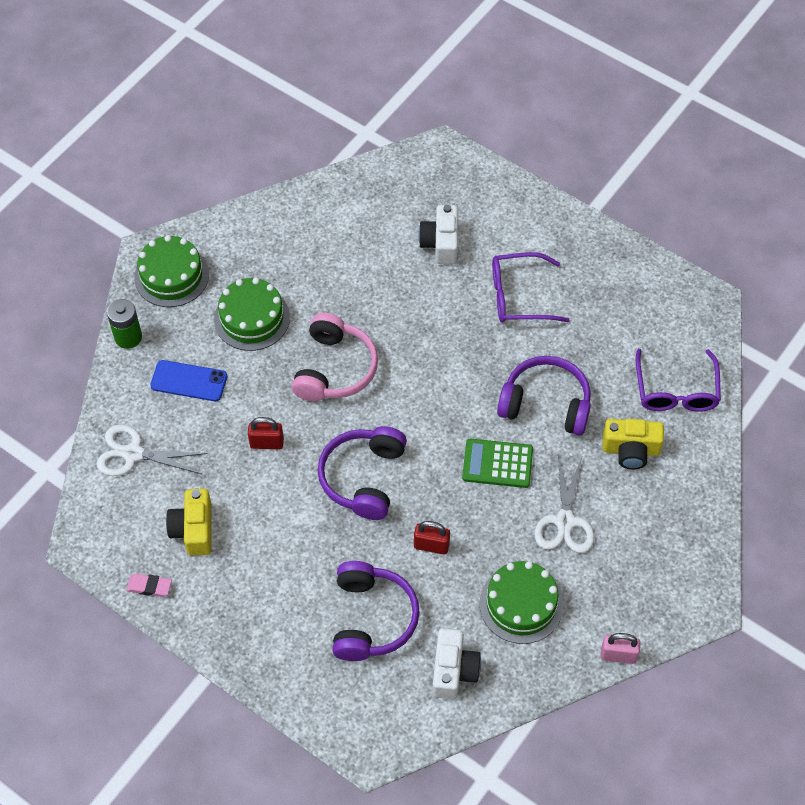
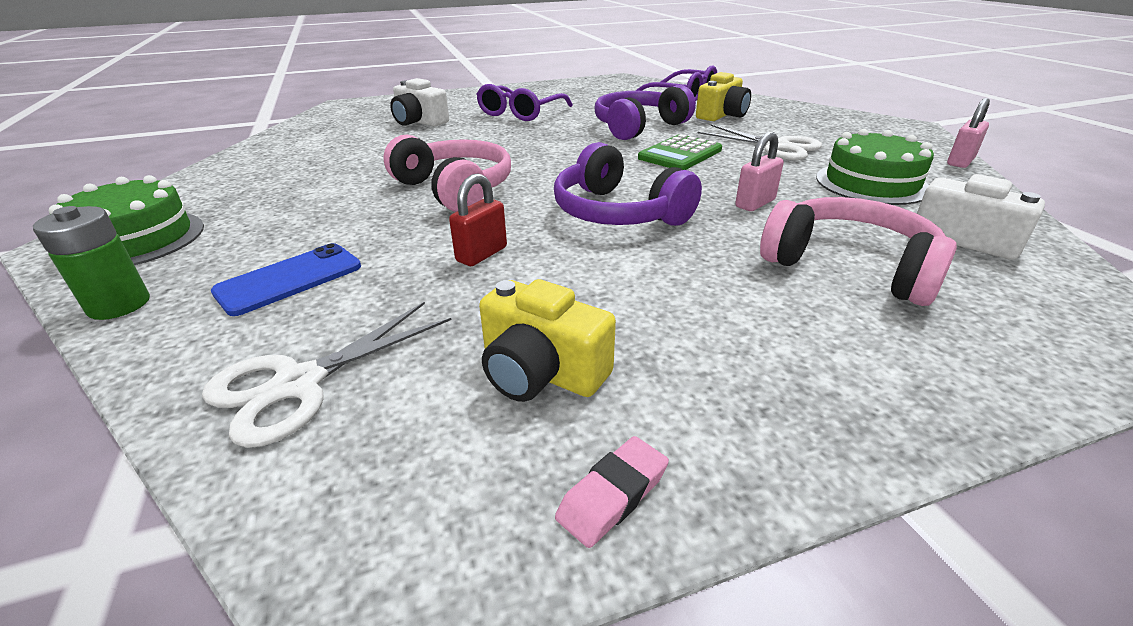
camera: 55 degrees left, 25 degrees down
(252, 318) = (304, 211): green cake -> none
(371, 618) = (849, 266): purple headphones -> pink headphones
(431, 545) = (755, 203): red padlock -> pink padlock

